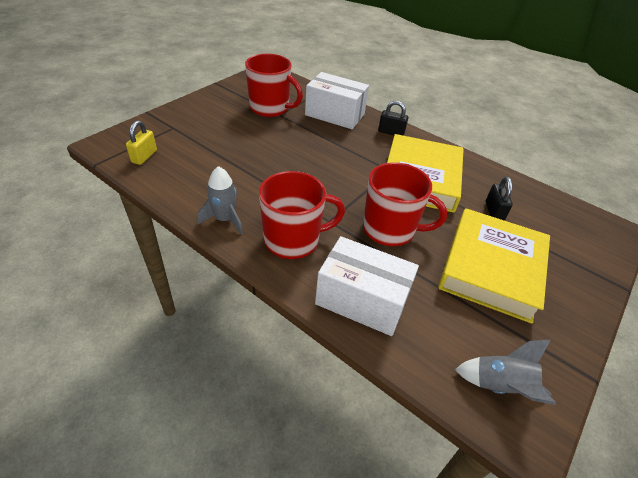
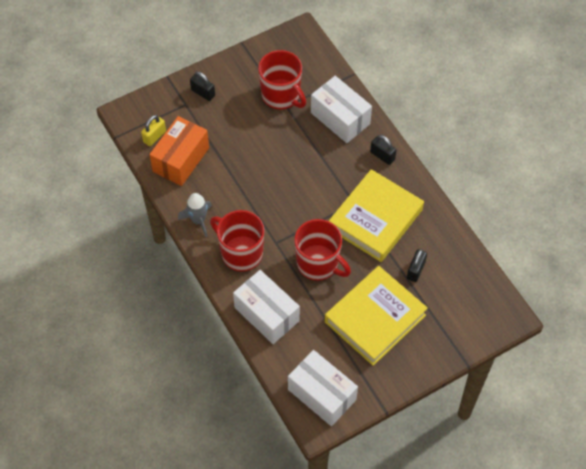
camera: 25 degrees right, 15 degrees up
(182, 169) = (181, 159): none -> orange box
(189, 117) = (203, 93): none -> black padlock
(293, 240) = (241, 253): red mug -> red mug turned 150 degrees counterclockwise
(500, 386) = (322, 394): grey rocket -> white box

